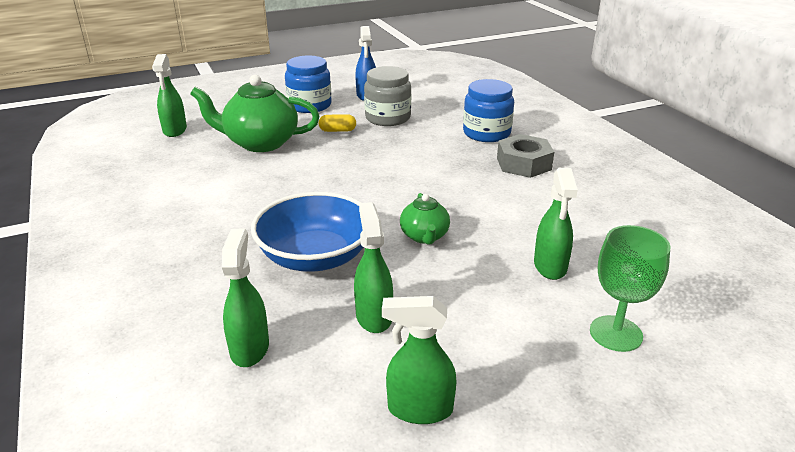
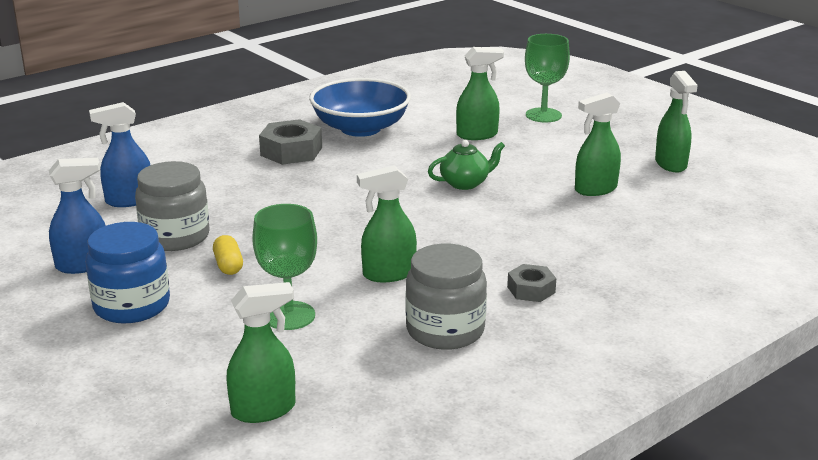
camera: 105 degrees left, 5 degrees down
(194, 188) = (445, 330): none -> grey jar
(212, 231) = (531, 290): none -> grey nut
(250, 348) = (675, 228): green spray bottle -> green spray bottle (388, 274)
(260, 143) = (289, 316): green teapot -> green goblet
(315, 257) = (535, 226): blue bowl -> blue bowl (360, 128)
(450, 107) = (129, 200): none -> blue spray bottle
(486, 133) = (214, 173): blue jar -> none

